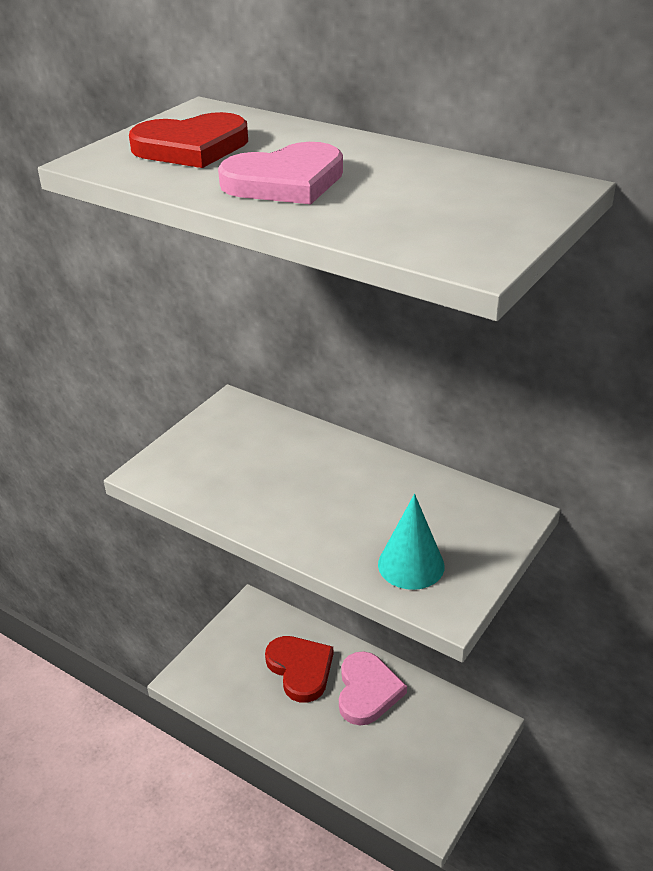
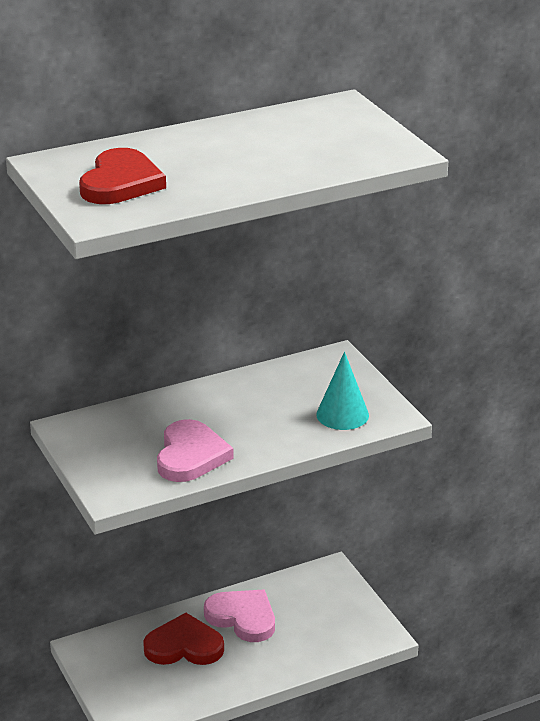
camera: 60 degrees left, 5 degrees down
(285, 181) = (228, 169): pink heart -> pink heart (190, 455)

